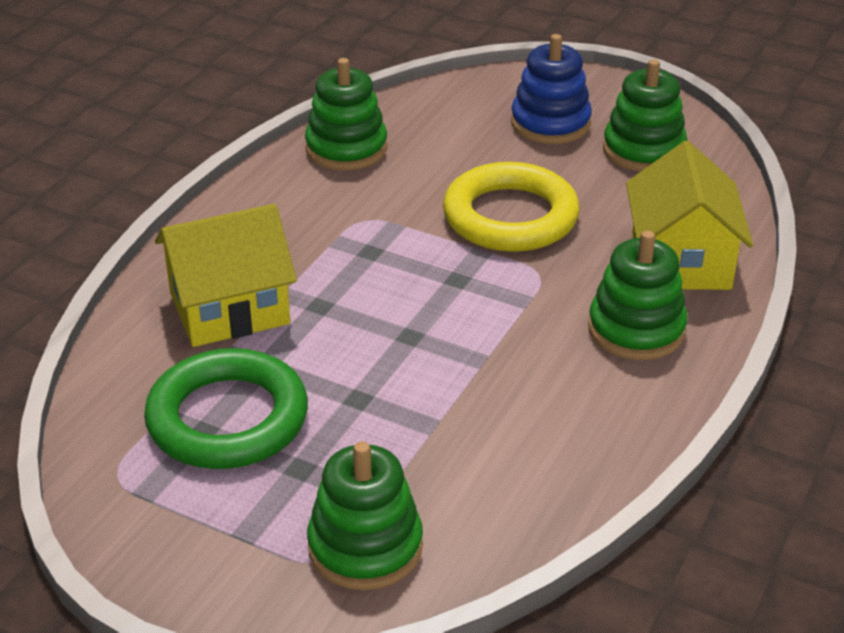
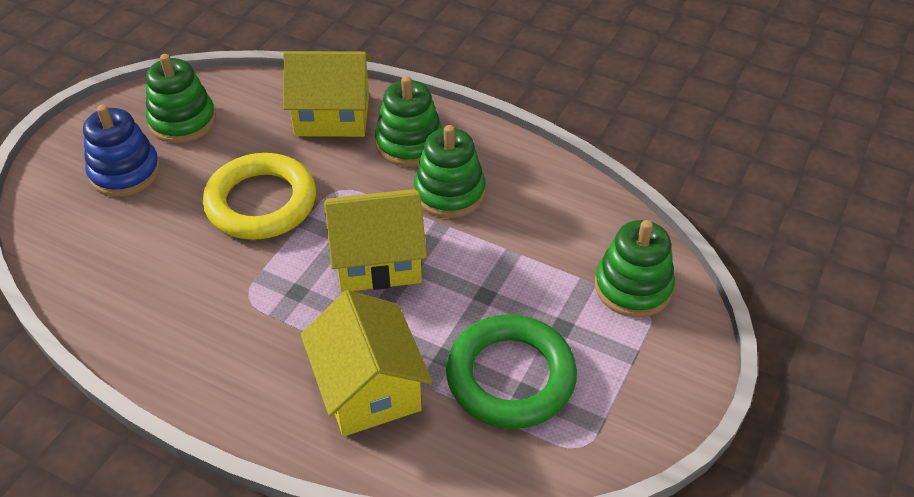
camera: 90 degrees left, 10 degrees up
(346, 148) = (126, 314): green stacking toy -> green stacking toy (449, 192)
(418, 308) = (378, 260): none -> yellow house

